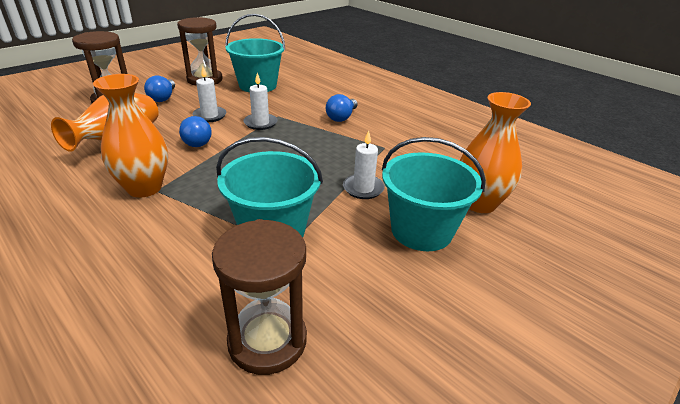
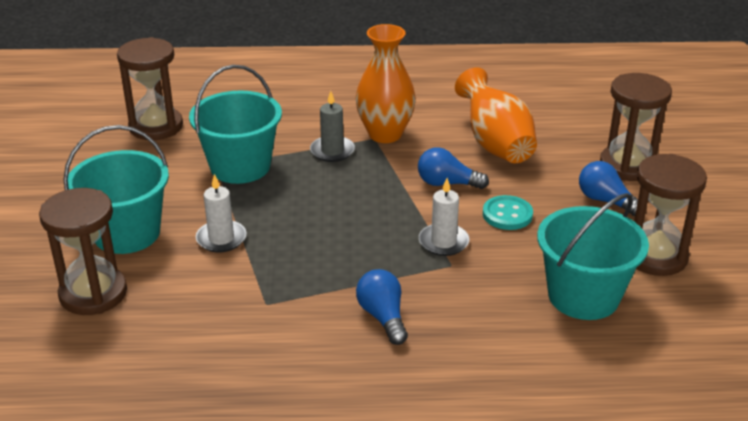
camera: 135 degrees right, 0 degrees up
(198, 199) = (332, 151): none -> grey candle
(210, 116) = (507, 214): white candle -> turquoise button
(479, 203) = (93, 293): orange vase -> brown hourglass

